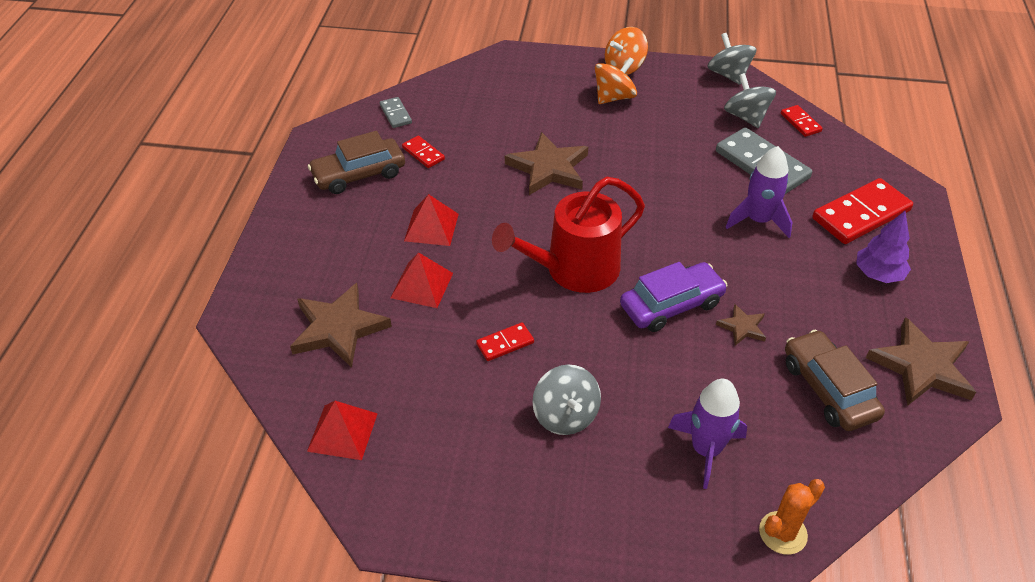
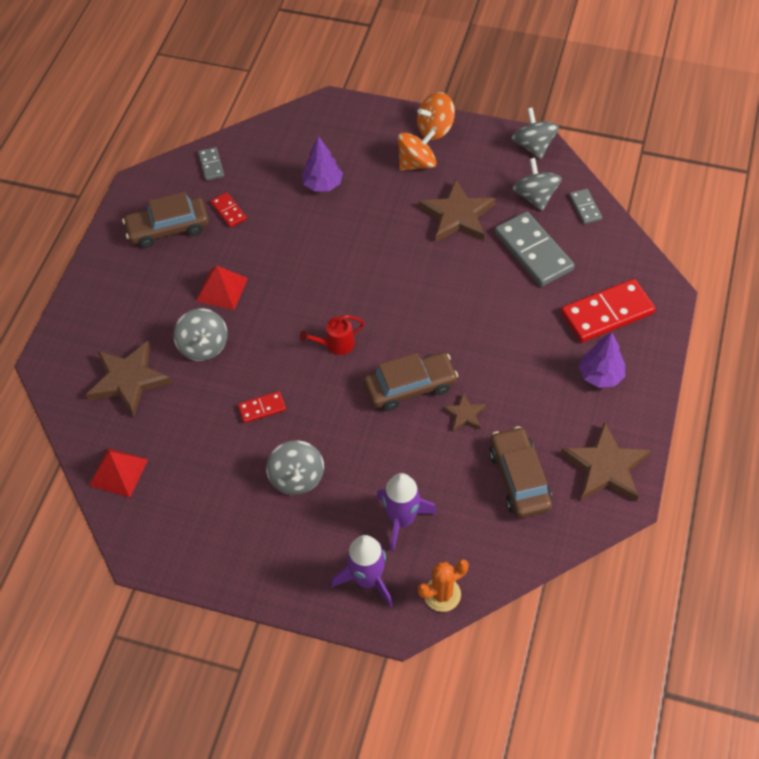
camera: 10 degrees right, 10 degrees up
(422, 285) = (203, 346): red pyramid -> grey spinning top
(520, 122) = (323, 184): none -> purple tree
(549, 168) = (337, 237): brown star -> brown star (457, 215)
(574, 269) = (336, 344): red watering can -> red watering can, size x0.46
(671, 305) = (410, 387): purple car -> brown car
(758, 220) = (511, 310): purple rocket -> purple rocket (367, 579)
(800, 122) = (585, 208): red domino -> grey domino

